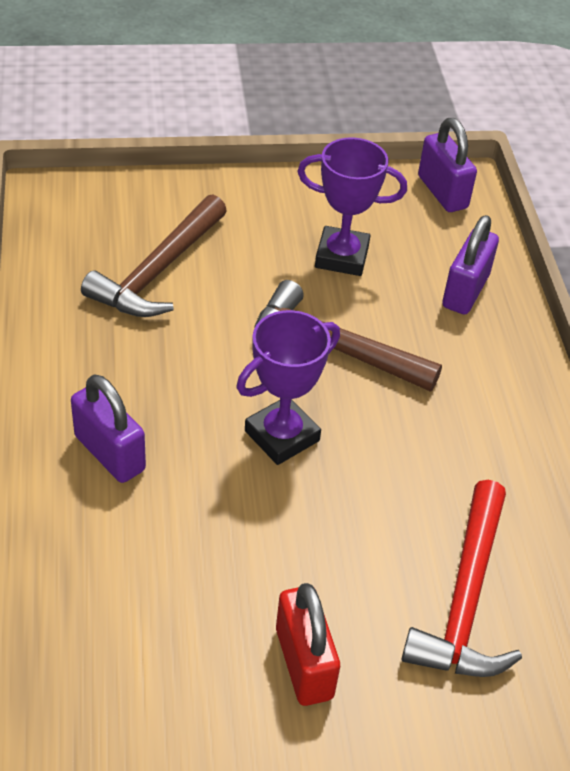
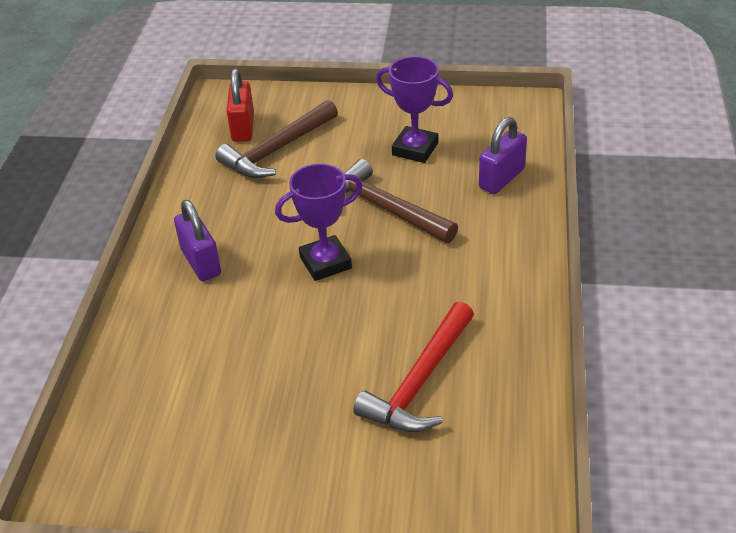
camera: 20 degrees right, 5 degrees down
(304, 663) = (286, 408): red padlock -> red padlock (243, 127)
(442, 192) = (510, 110): purple padlock -> none

